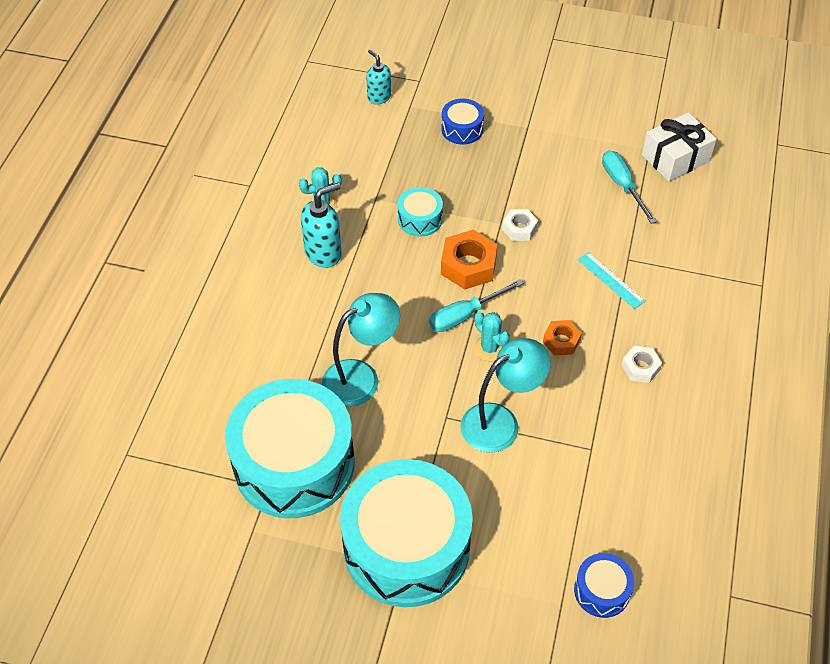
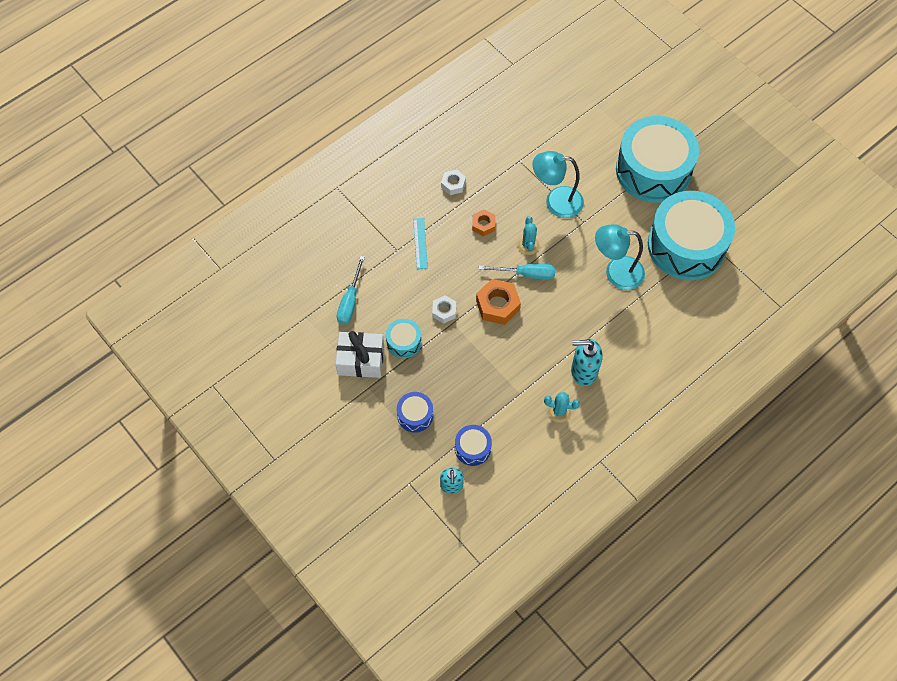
camera: 145 degrees left, 10 degrees up
(420, 219) = (502, 358): turquoise drum -> turquoise drum (404, 342)
(602, 591) = (572, 98): blue drum -> blue drum (473, 448)
(675, 158) = (295, 299): white gift -> white gift (361, 360)

